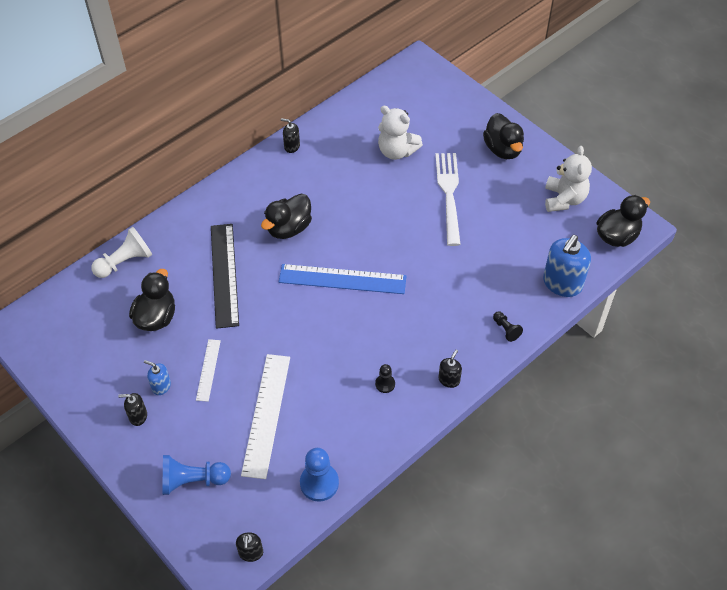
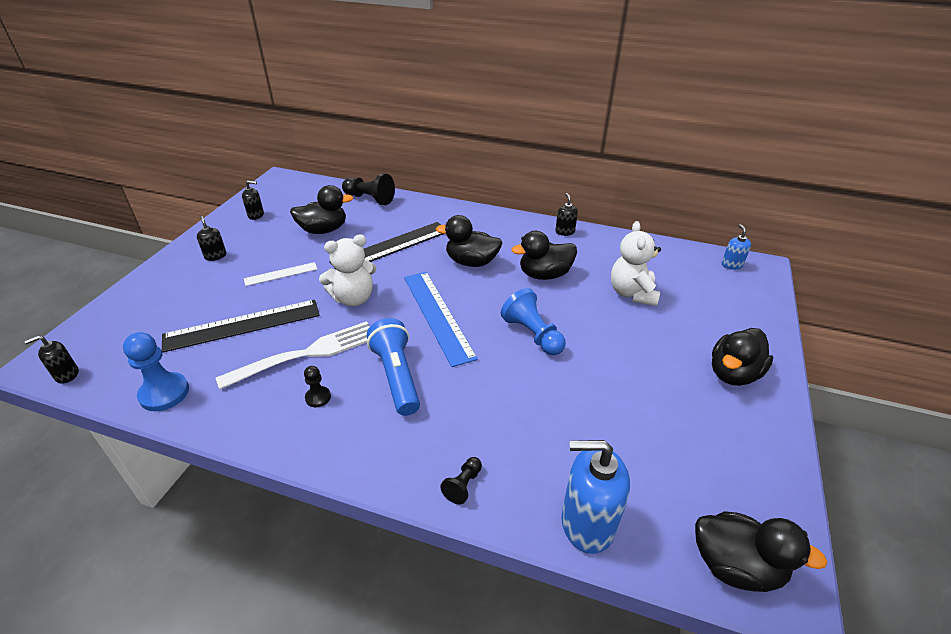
camera: 60 degrees right, 15 degrees down
(125, 262) = (370, 199): white pawn -> black pawn
(161, 386) = (252, 256): blue soap dispenser -> blue soap dispenser (731, 265)
(193, 480) = (152, 308): blue pawn -> blue pawn (533, 334)
(266, 414) = (242, 325): white ruler -> black ruler
(339, 190) = (544, 275): none -> black duck
(392, 330) = (396, 376): none -> blue flashlight
(449, 194) = (619, 352): white fork -> white fork (306, 354)
(449, 380) = (351, 454): black soap dispenser -> black soap dispenser (256, 215)
(564, 199) = (729, 467): white teddy bear -> white teddy bear (353, 298)

